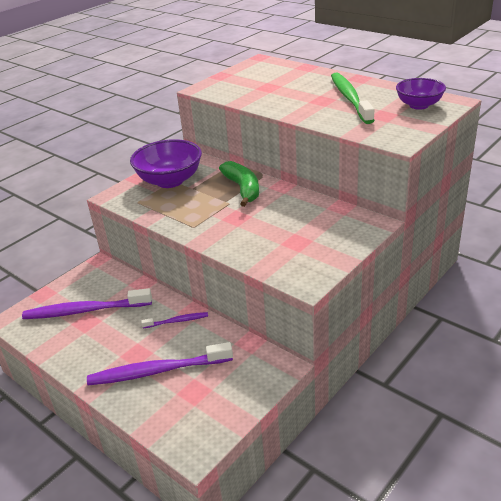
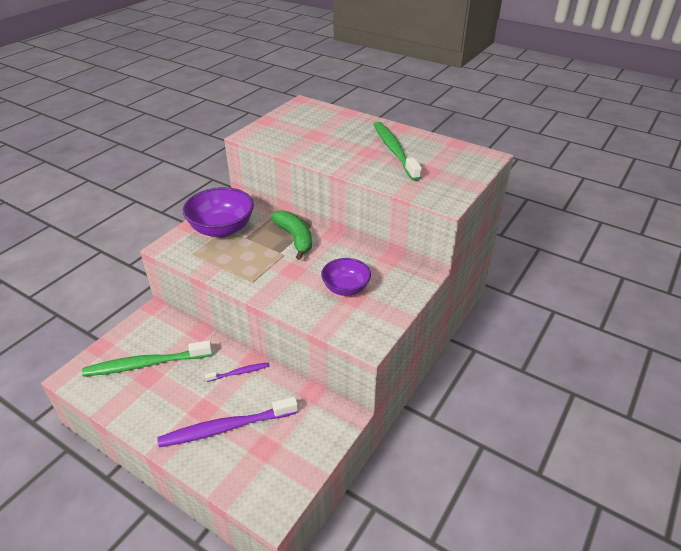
camera: 10 degrees left, 5 degrees up
(85, 310) = (146, 364): purple toothbrush -> green toothbrush
(419, 105) = (459, 160): purple bowl -> purple bowl (346, 288)

